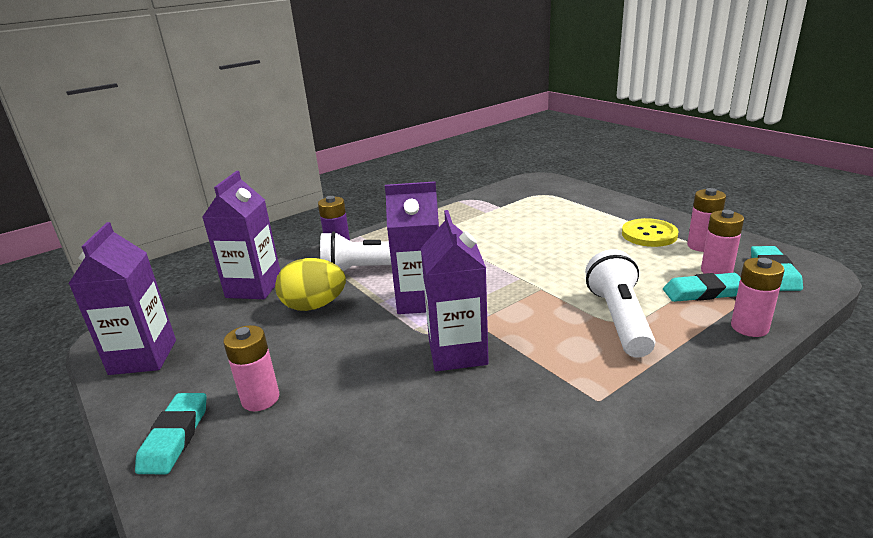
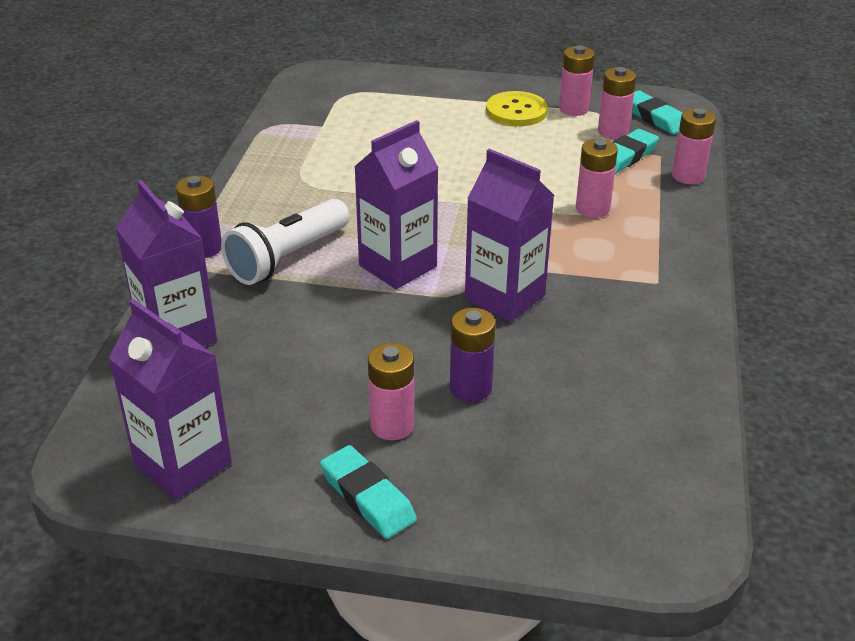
camera: 45 degrees left, 10 degrees up
(314, 306) = (291, 321): yellow egg -> none
(340, 403) = (470, 388): none -> purple battery
(619, 319) = (592, 209): white flashlight -> pink battery

